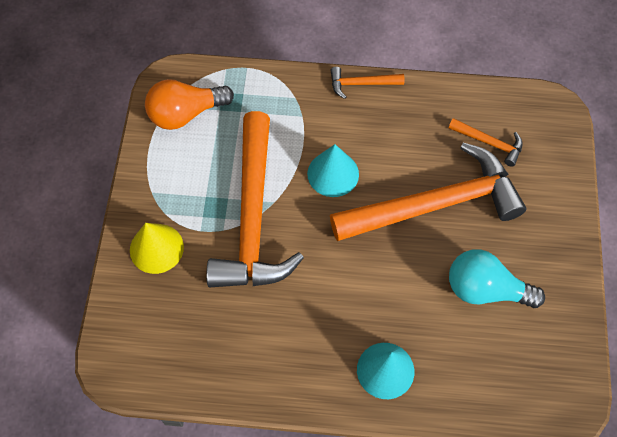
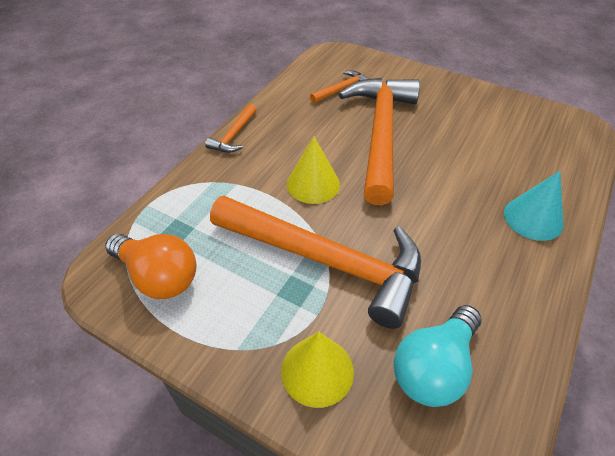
camera: 65 degrees left, 15 degrees down
(186, 114) = (158, 276): orange light bulb -> orange light bulb turned 60 degrees counterclockwise
(333, 174) = (313, 184): turquoise cone -> yellow cone
(485, 289) = (471, 134): turquoise light bulb -> turquoise light bulb (434, 367)

